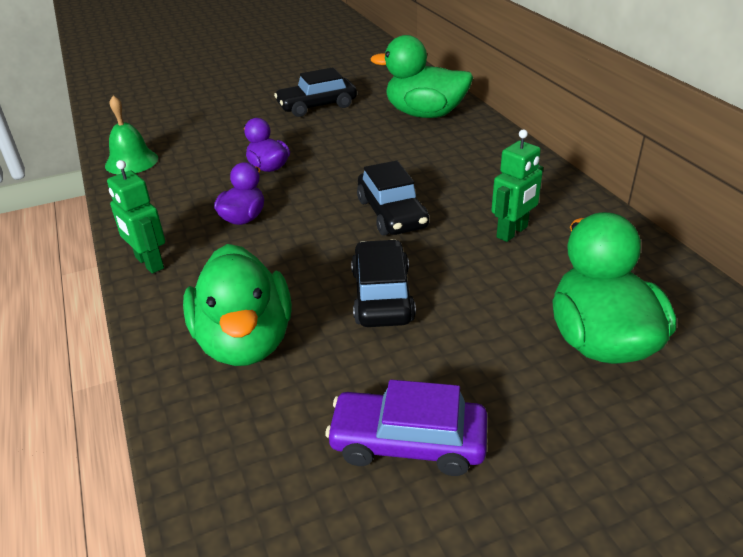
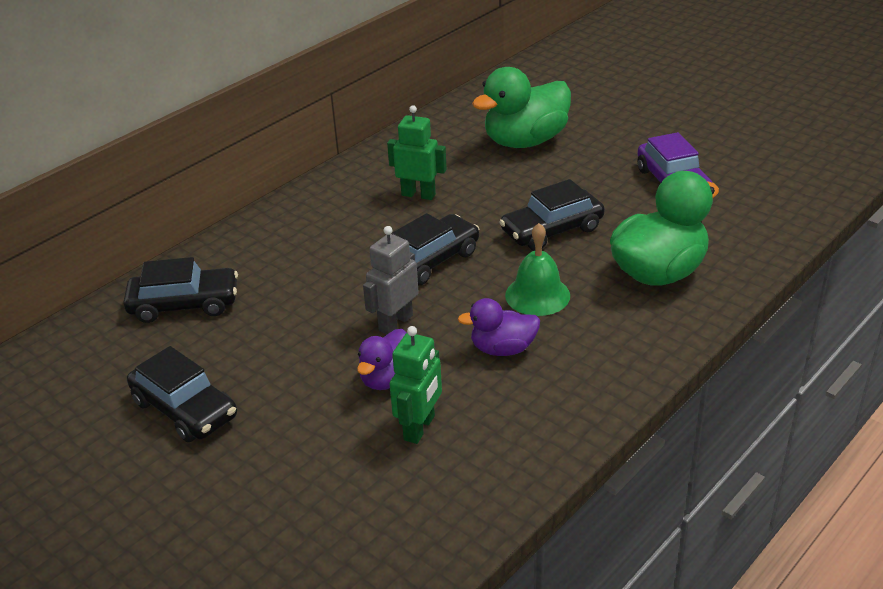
camera: 115 degrees left, 0 degrees up
(131, 161) = (444, 520): green bell -> green bell (537, 295)
(149, 263) = (622, 375): green robot -> green robot (420, 428)
(324, 181) = (395, 323): none -> grey robot
(425, 114) = (184, 304): green duck -> black car

